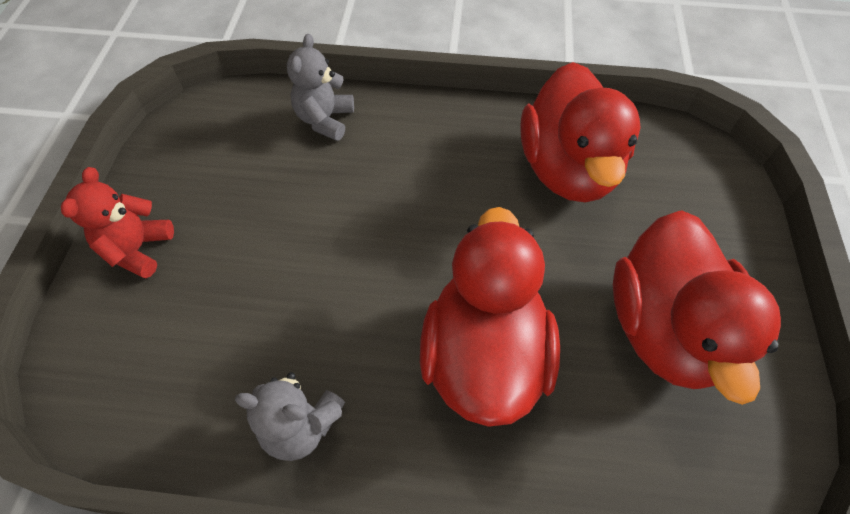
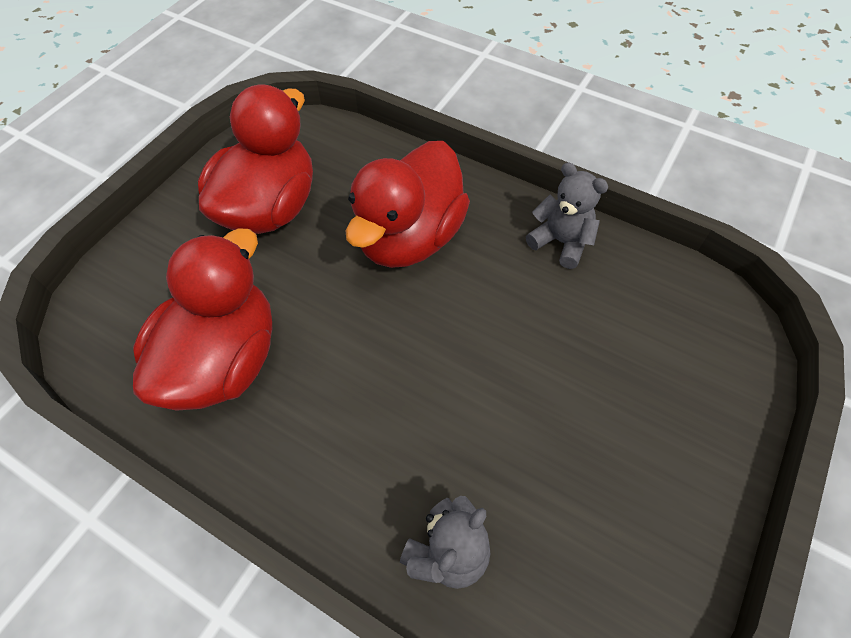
camera: 155 degrees left, 0 degrees up
(138, 249) = (696, 444): red teddy bear -> none

